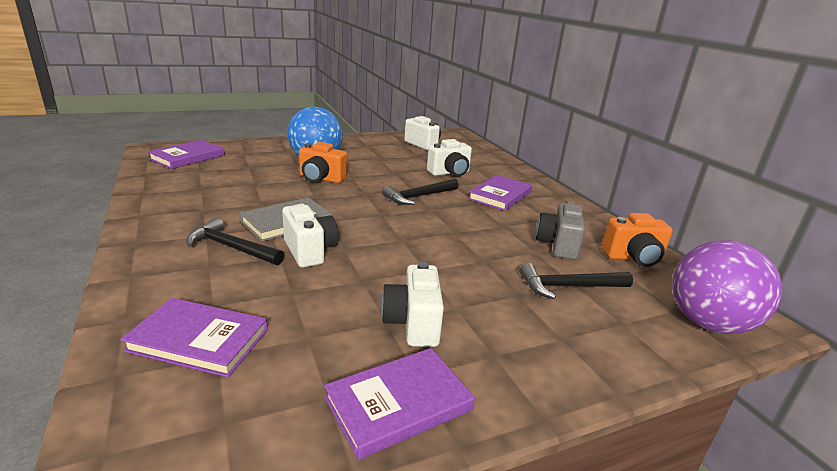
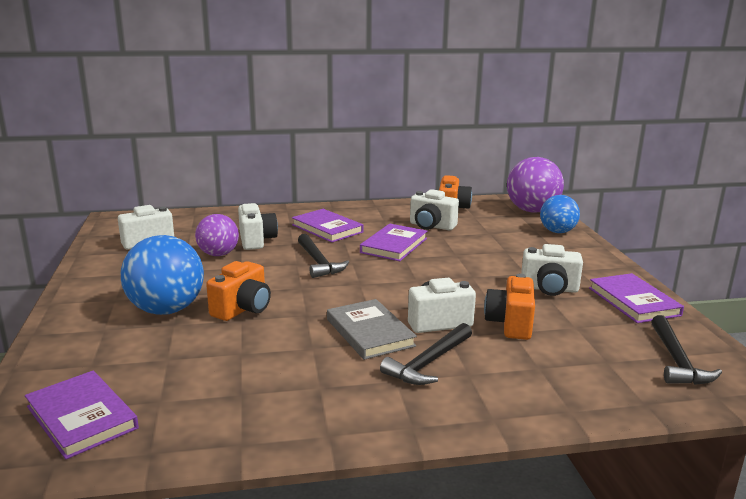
camera: 75 degrees left, 5 degrees down
(199, 340) = (590, 370): purple book -> purple book (394, 245)
(310, 291) = (510, 324): none -> orange camera
(413, 164) = (218, 254): none -> purple ball
(558, 245) = (431, 226): grey camera -> white camera
(568, 286) = (493, 235): black hammer -> black hammer (676, 360)
(637, 345) = (557, 232): none -> blue ball

